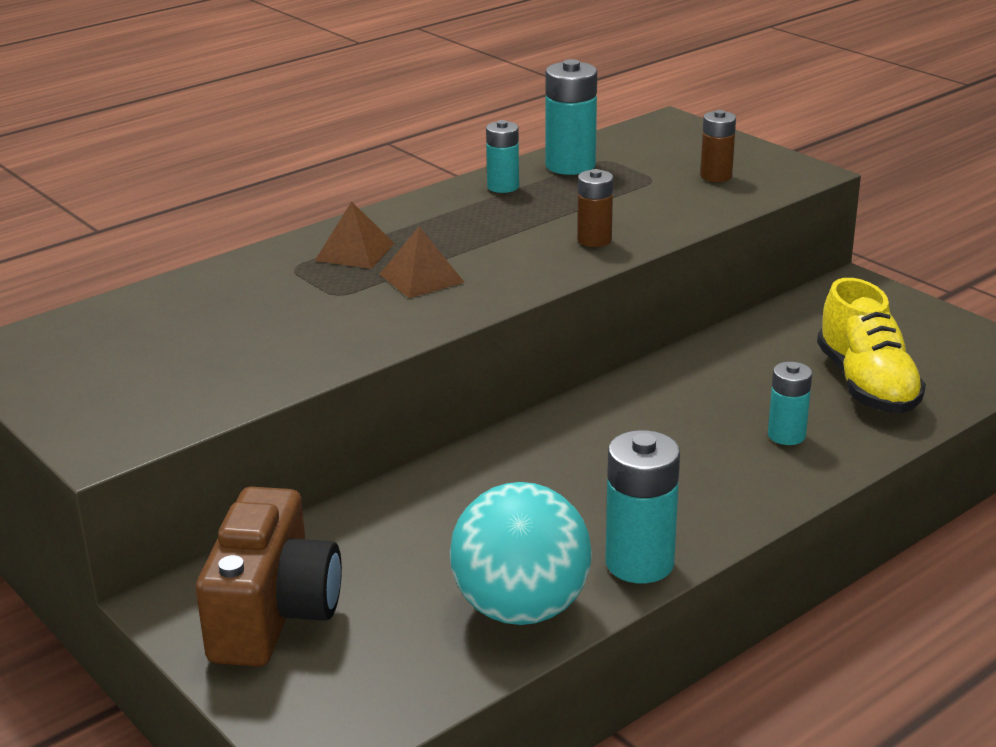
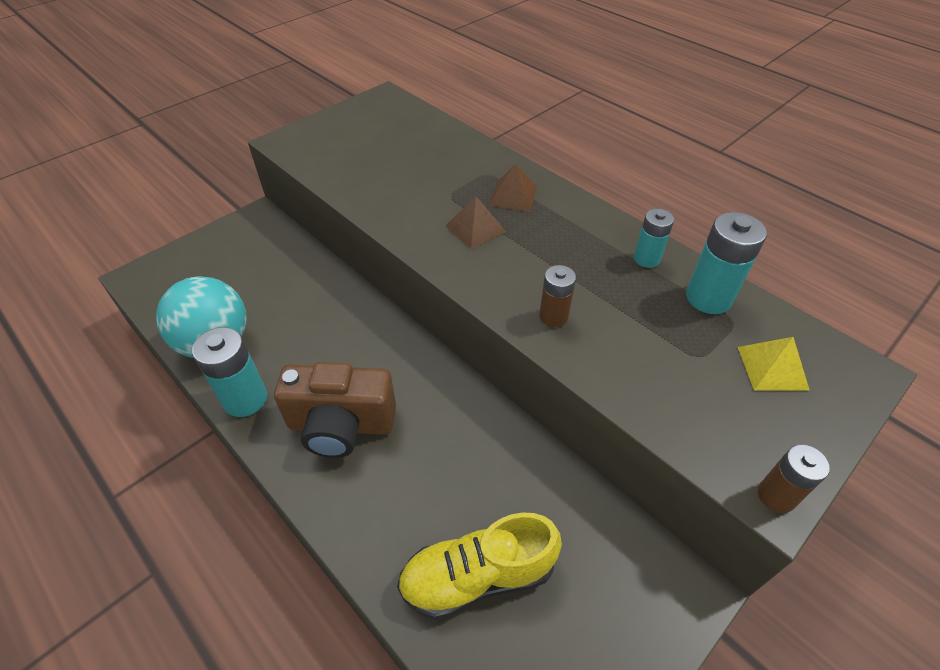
camera: 85 degrees right, 20 degrees up
(274, 615) = (238, 250): brown camera -> brown camera (341, 425)
(666, 152) = (772, 368): none -> yellow pyramid
(716, 176) = (725, 408): brown battery -> brown battery (776, 496)
(786, 435) = (392, 499): turquoise battery -> none

